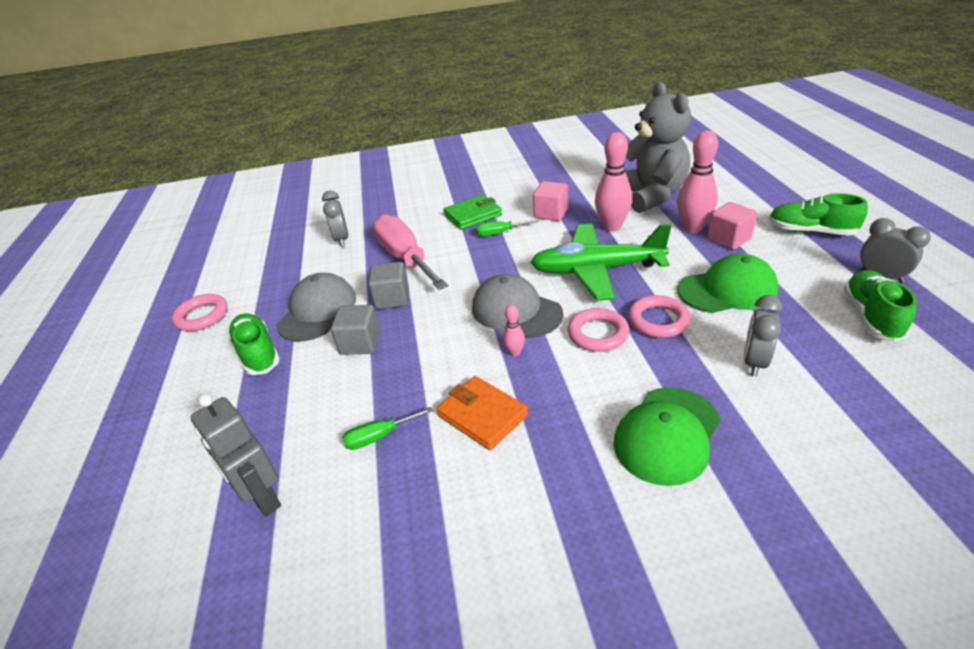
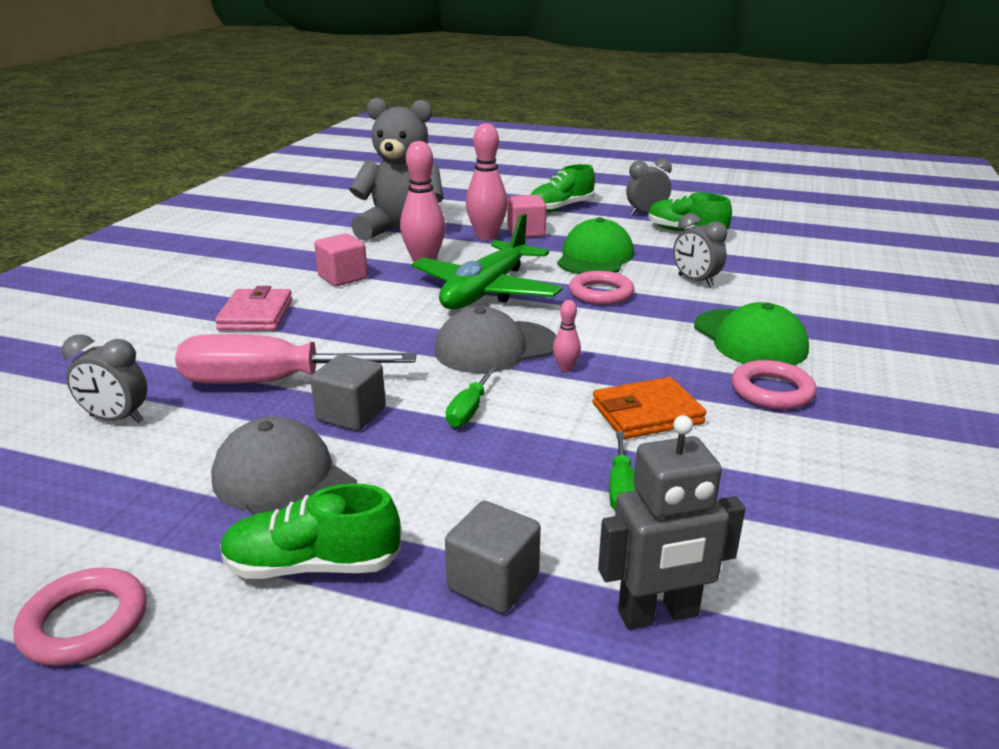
camera: 65 degrees left, 10 degrees down
(360, 343) = (418, 461): grey cube -> grey cube (493, 582)
(473, 215) = (256, 315): green wallet -> pink wallet
(499, 233) = (328, 312): green screwdriver -> green screwdriver (469, 410)
(598, 334) = (587, 322): pink ring -> pink ring (771, 391)

